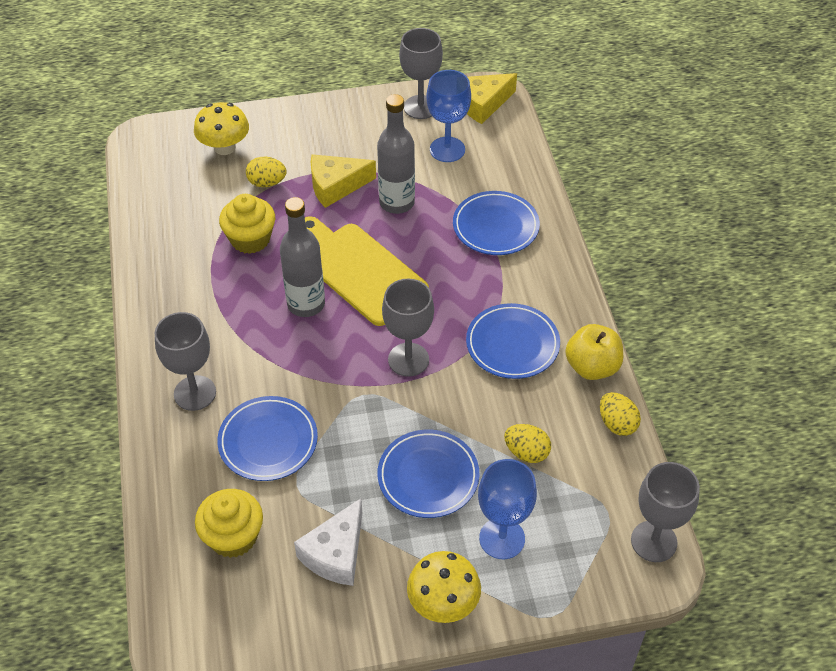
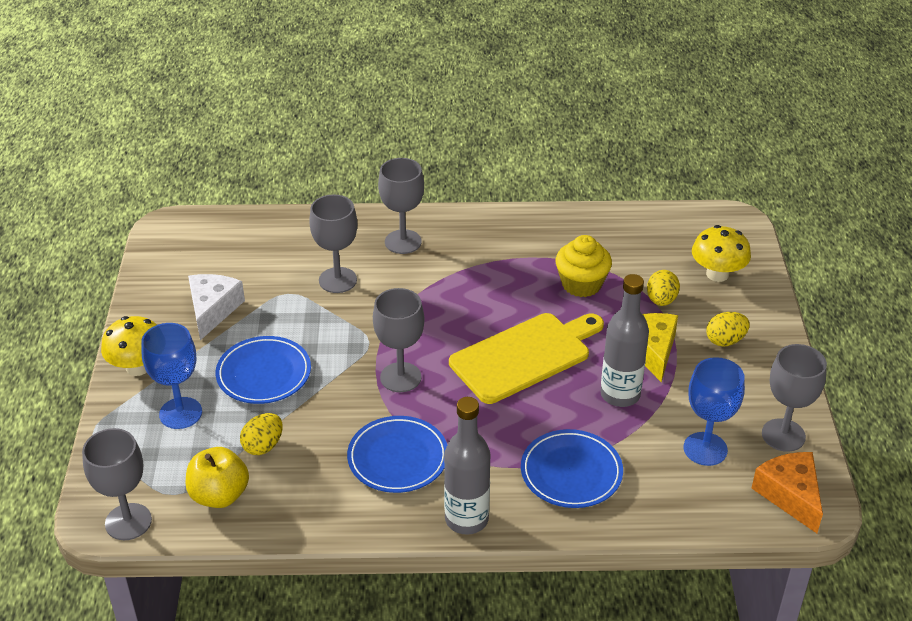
camera: 100 degrees right, 10 degrees down
(233, 537) = (253, 256): yellow cupcake -> none
(268, 441) = (338, 280): blue plate -> grey goblet
(306, 304) = (488, 315): grey bottle -> grey bottle (466, 519)
(336, 553) = (212, 310): white cheese -> white cheese turned 60 degrees clockwise
(482, 104) = (790, 495): yellow cheese -> orange cheese
(592, 367) = (349, 518): yellow apple -> yellow apple (219, 495)
(617, 424) = (271, 523): yellow egg -> yellow egg (725, 340)

